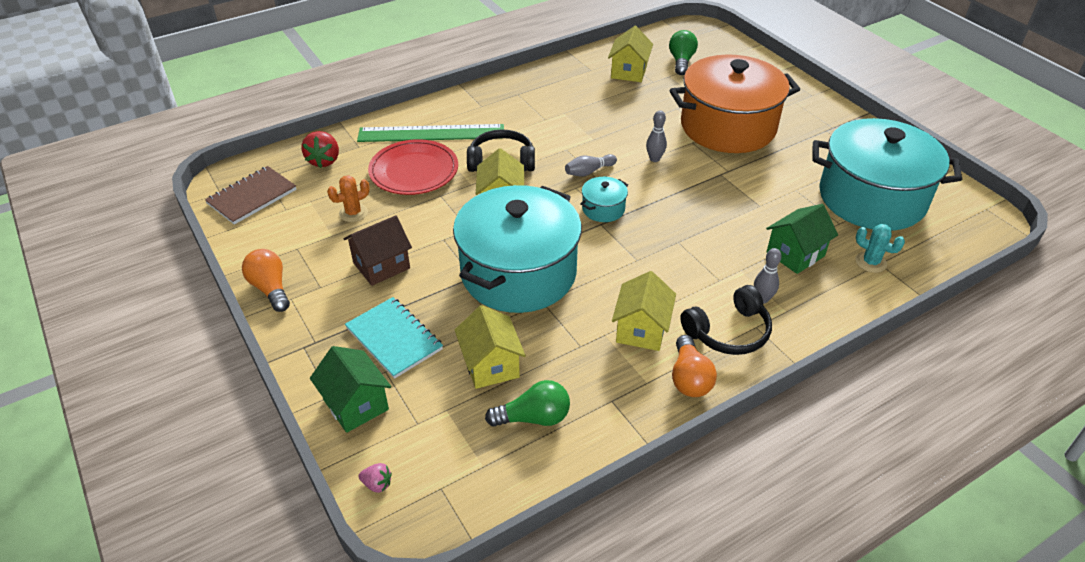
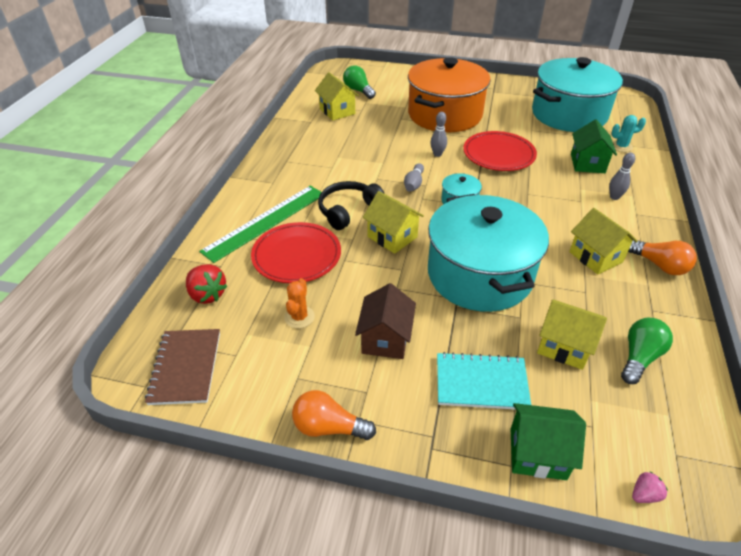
camera: 45 degrees left, 0 degrees up
(714, 192) = (498, 154): none -> red plate
(728, 332) = (631, 226): black headphones -> none

